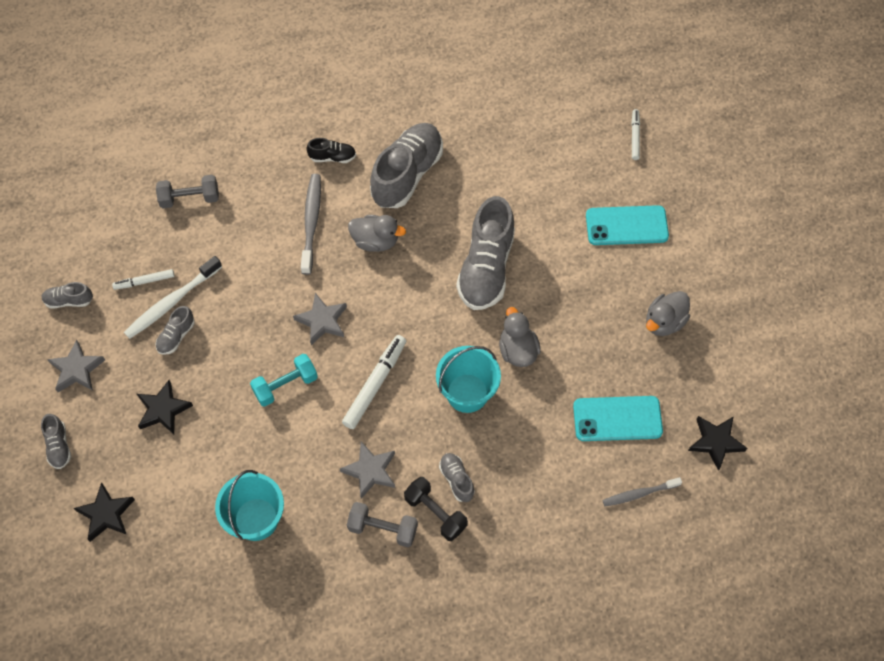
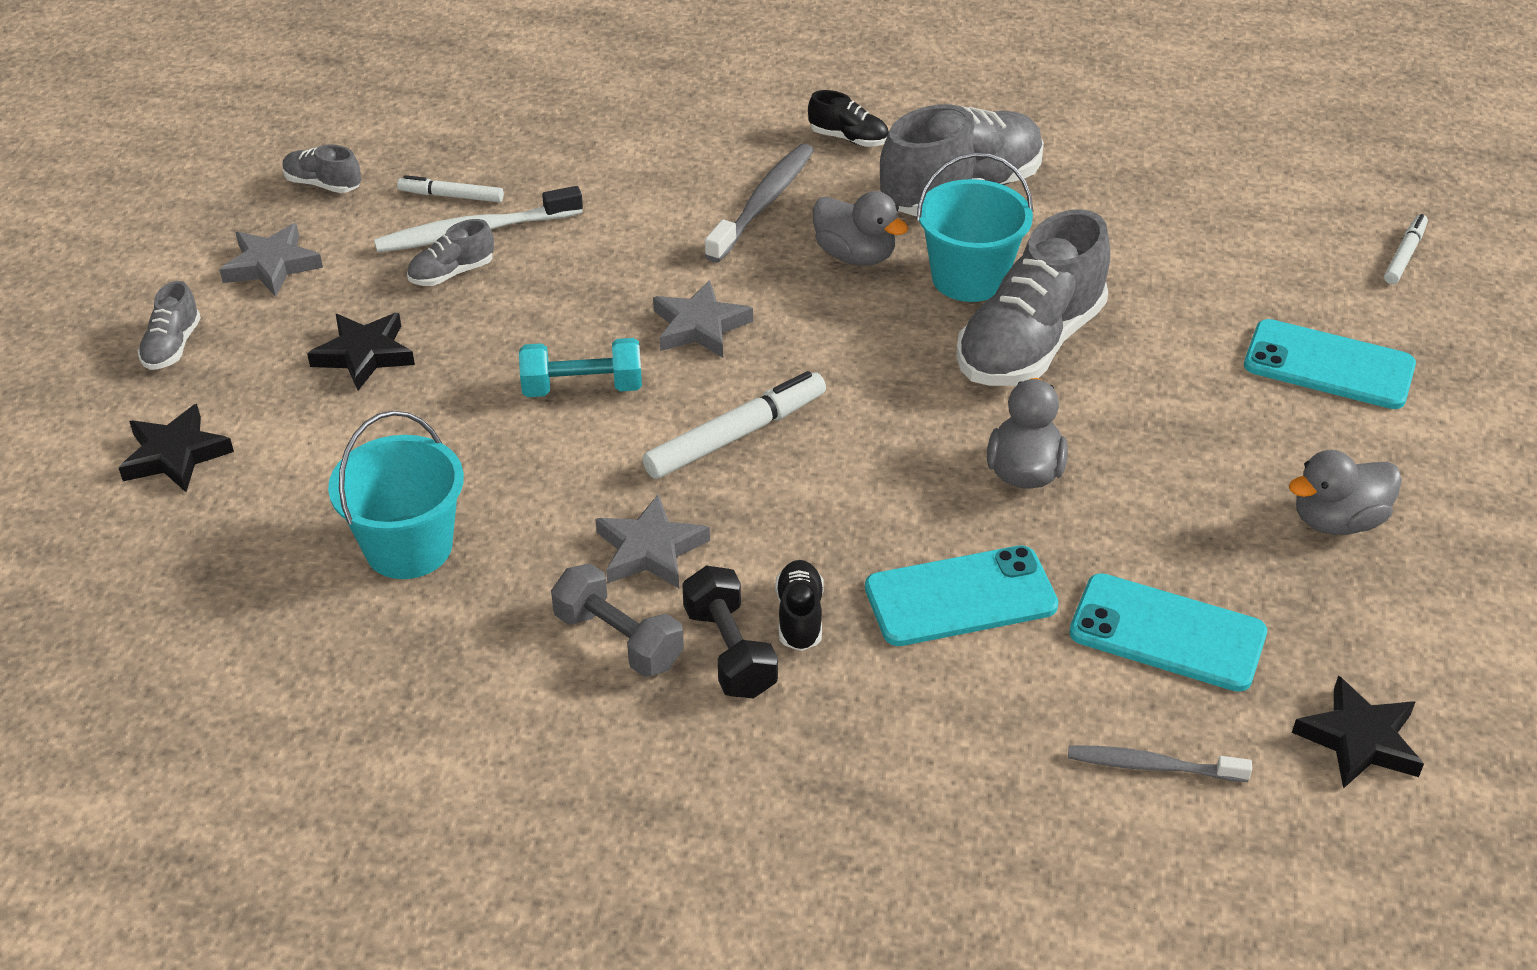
camera: 25 degrees right, 20 degrees down
(190, 198) = (590, 124): grey dumbbell -> none
(456, 480) = (799, 617): grey shoe -> black shoe
(467, 393) = (894, 500): turquoise bucket -> turquoise bucket (969, 278)
(521, 437) = (960, 597): none -> turquoise phone

